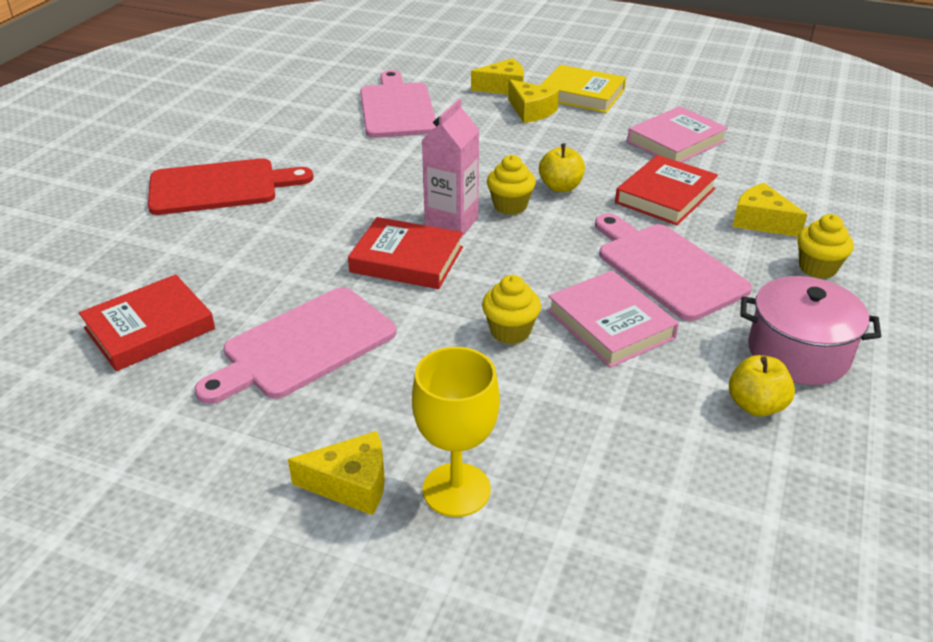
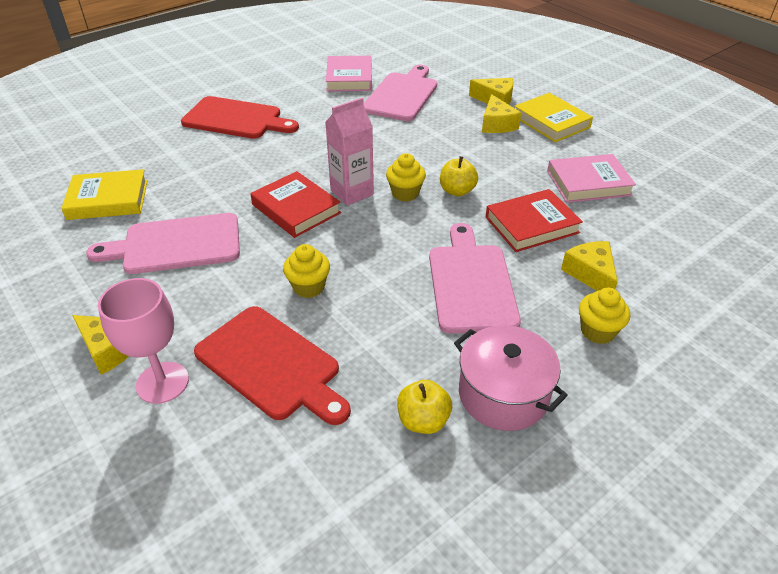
camera: 30 degrees right, 5 degrees up
(149, 328) = (108, 200): red book -> yellow book
(456, 490) = (162, 382): yellow goblet -> pink goblet
(556, 420) = (271, 364): none -> red cutting board
(610, 324) = (382, 310): pink book -> pink book (349, 78)

